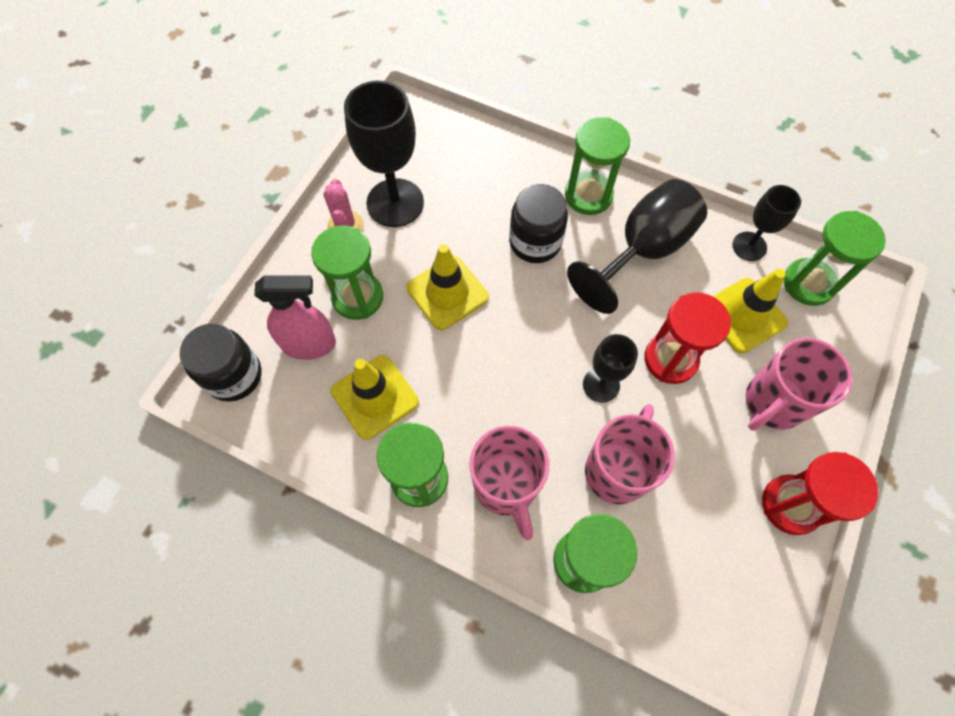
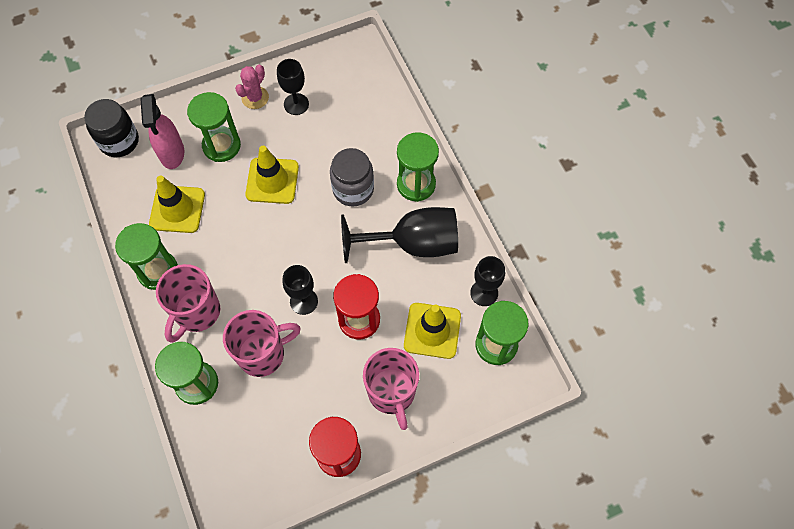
camera: 40 degrees right, 0 degrees up
(310, 344) = (172, 153): pink spray bottle -> pink spray bottle turned 45 degrees clockwise
(395, 203) = (296, 104): black goblet -> black goblet, size x0.57
(535, 242) = (353, 189): black jar -> grey jar
(772, 403) = (392, 393): pink mug -> pink mug turned 105 degrees counterclockwise

